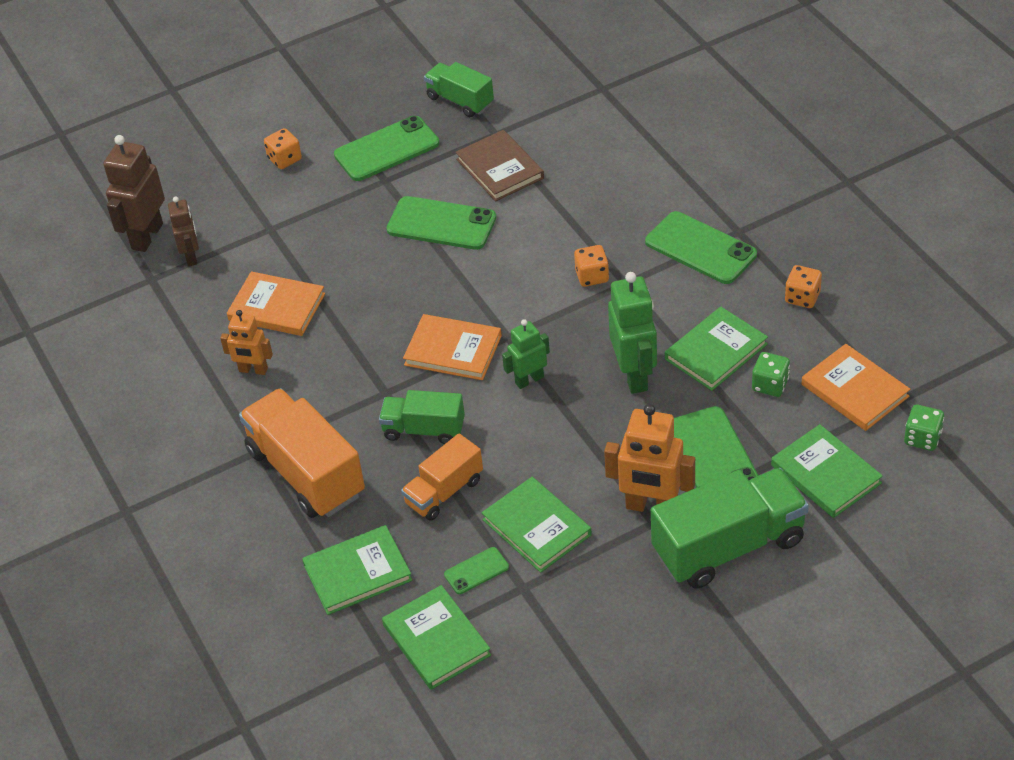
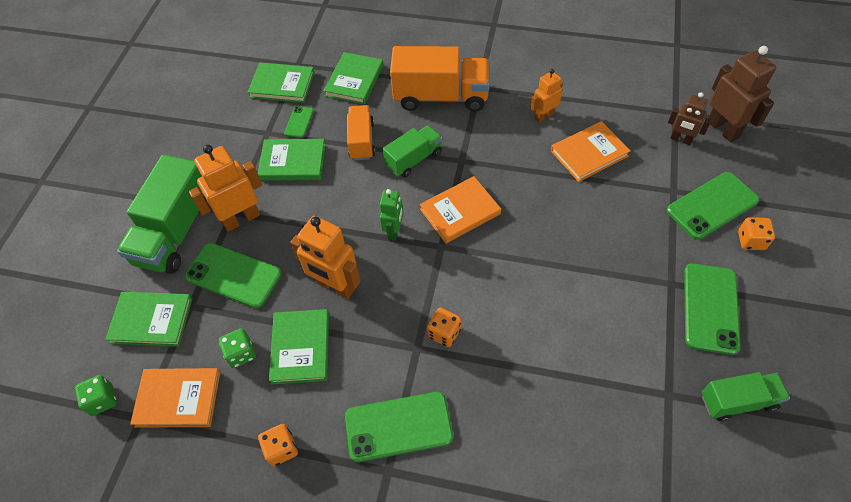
camera: 130 degrees right, 10 degrees up
(441, 224) = (588, 284): green phone -> green phone (712, 205)
(500, 169) = (619, 364): brown book -> none
(634, 375) = (335, 286): green robot -> orange robot

